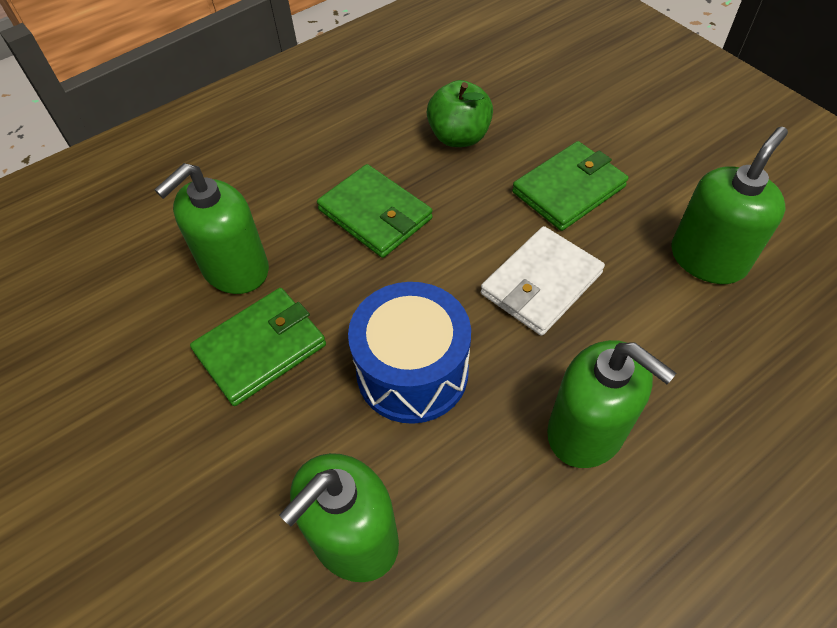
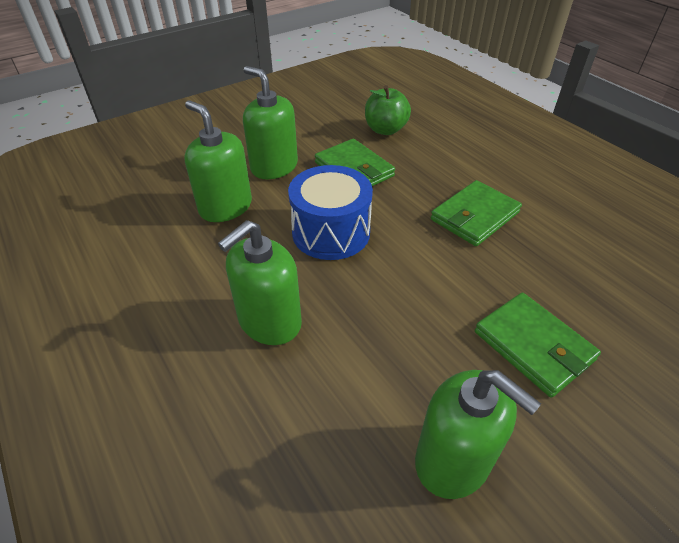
camera: 90 degrees right, 10 degrees down
(235, 269) = (415, 156): green soap dispenser -> green soap dispenser (274, 167)
(459, 137) = (584, 269): green apple -> green apple (385, 130)
(541, 284) = (411, 310): white wallet -> none

